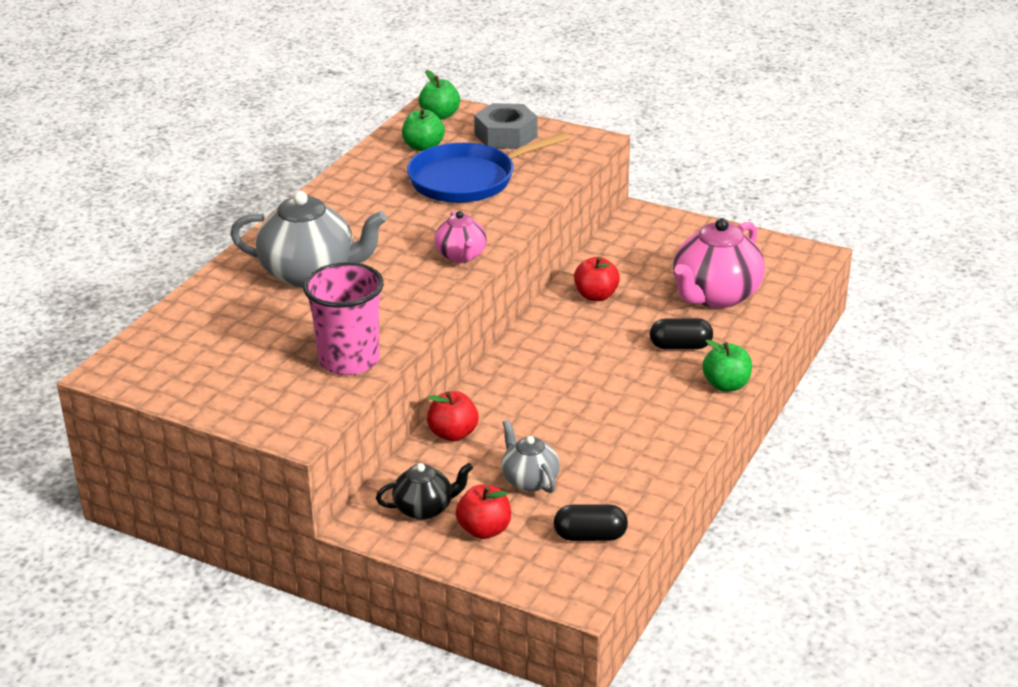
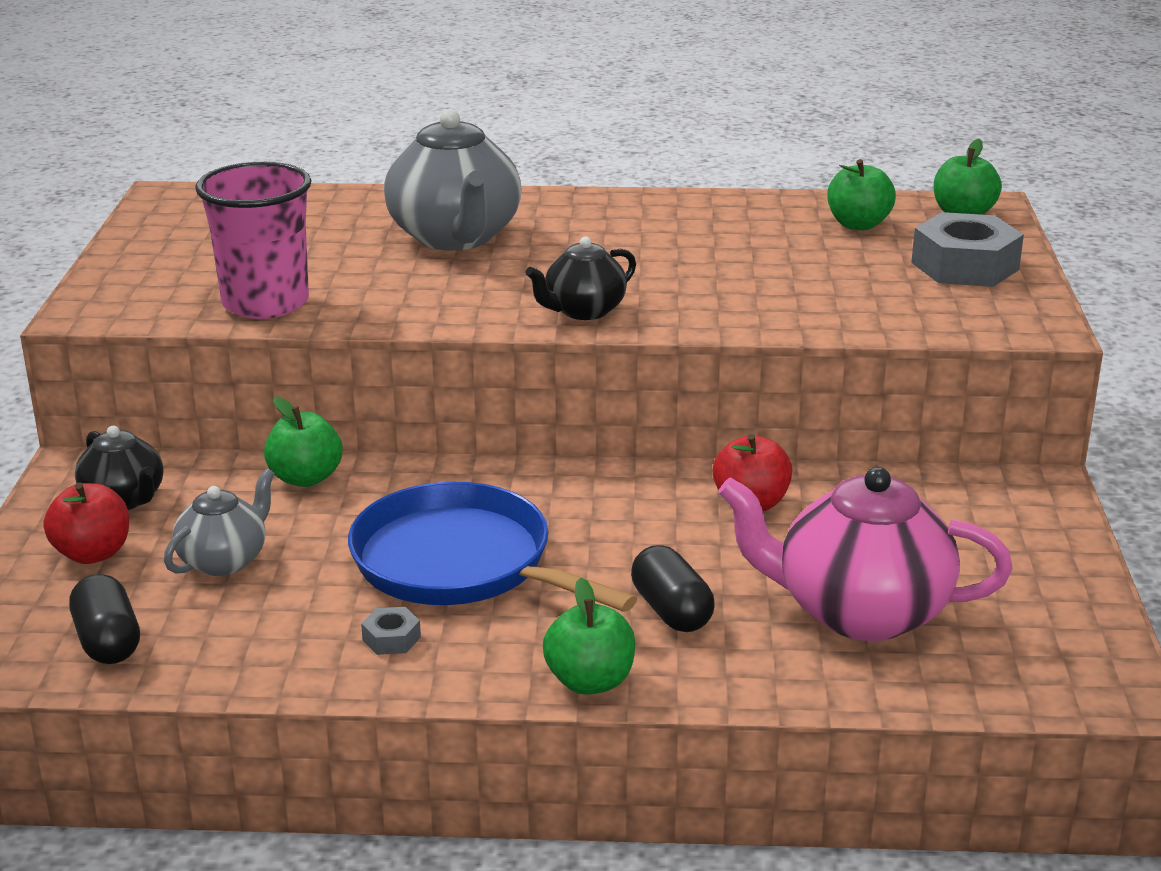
camera: 65 degrees right, 5 degrees down
(453, 434) = (305, 478): red apple -> green apple
(461, 256) = (583, 311): pink teapot -> black teapot
(467, 180) = (800, 269): blue pan -> blue pan (459, 563)
(650, 437) = (391, 638): none -> grey nut

